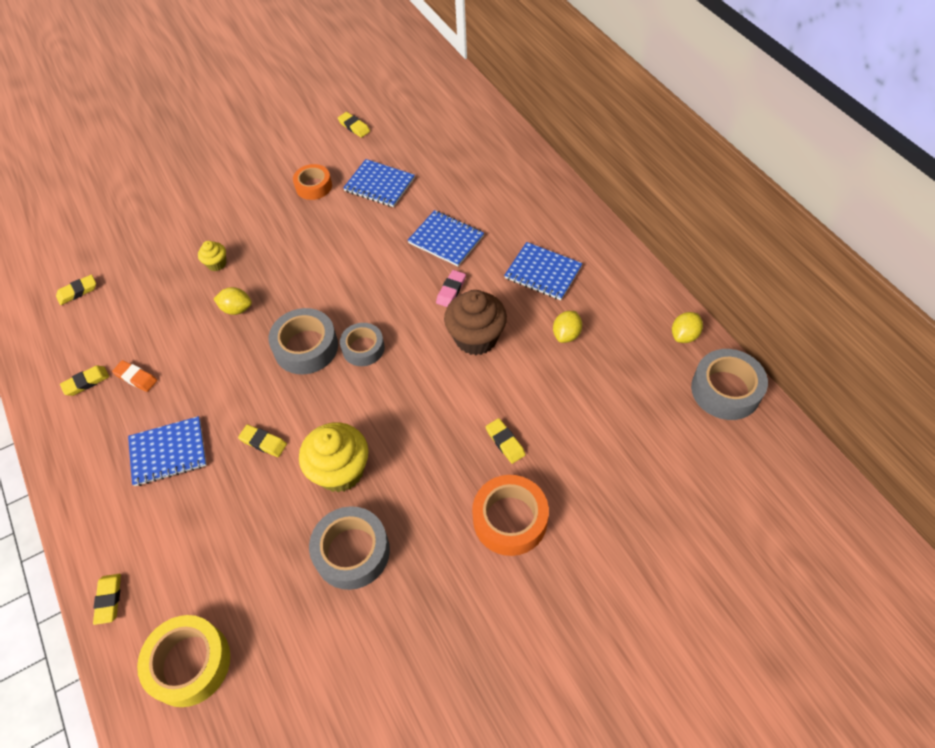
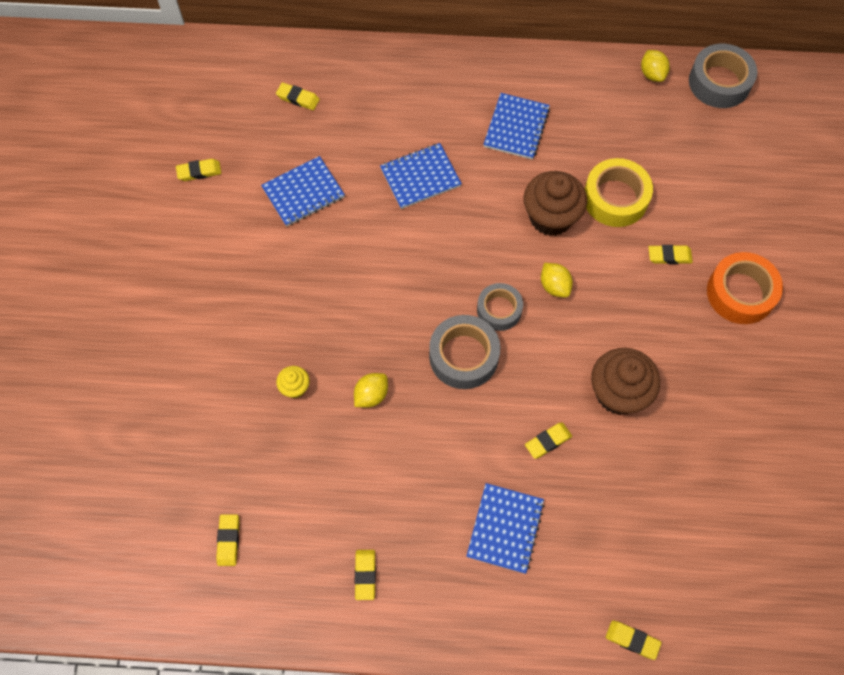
camera: 60 degrees left, 10 degrees up
(136, 378) = (393, 524): orange eraser -> none
(189, 663) = (730, 594): yellow tape -> yellow tape (615, 198)
(313, 186) = (256, 250): orange tape -> none
(340, 471) = (618, 393): yellow cupcake -> brown cupcake
(352, 552) = (701, 422): grey tape -> none
(451, 290) = (484, 207): pink eraser -> none
(456, 141) = (298, 98): none -> yellow eraser
(543, 272) = (516, 127): blue notebook -> blue notebook turned 45 degrees counterclockwise
(566, 334) = (594, 151): yellow lemon -> yellow lemon (554, 286)

